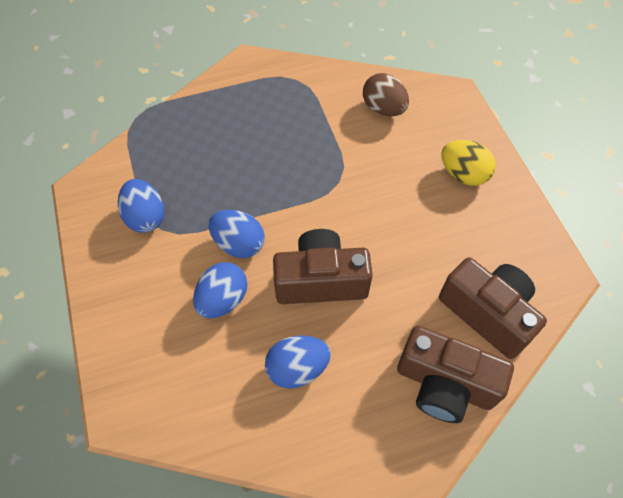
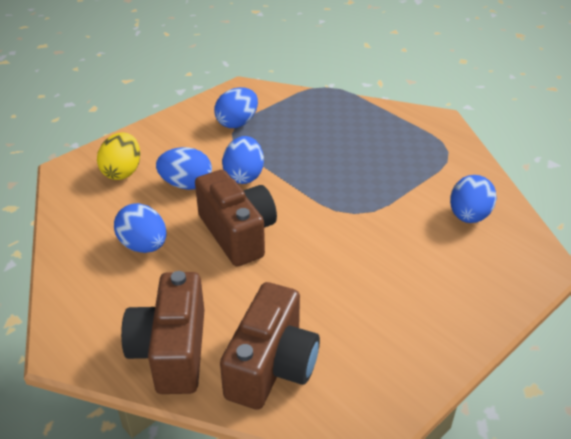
camera: 65 degrees right, 20 degrees down
(383, 109) = (468, 216): brown egg -> blue egg
(463, 174) = (437, 300): yellow egg -> yellow egg (122, 172)

